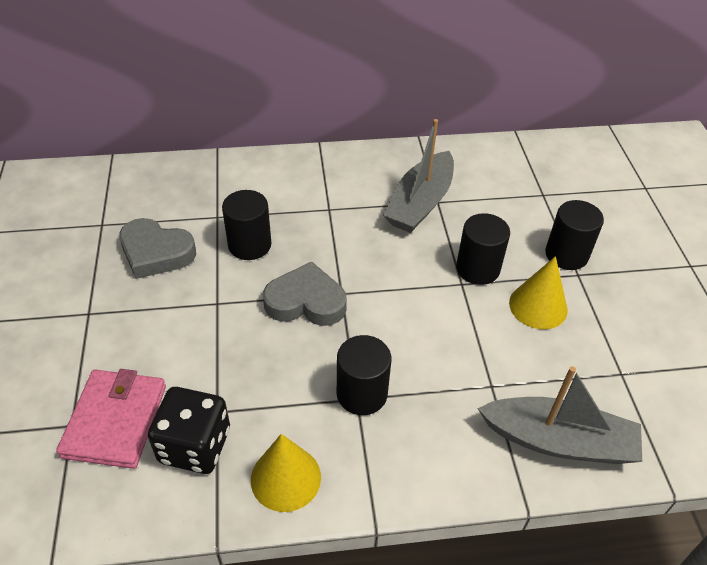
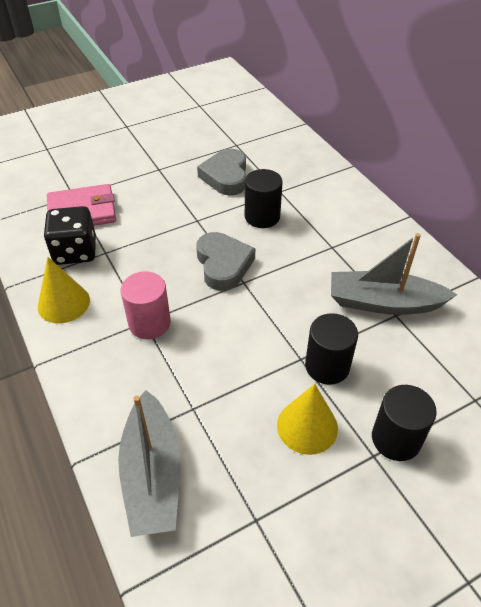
camera: 70 degrees right, 0 degrees up
(362, 394) = (149, 323): black cylinder -> pink cylinder

